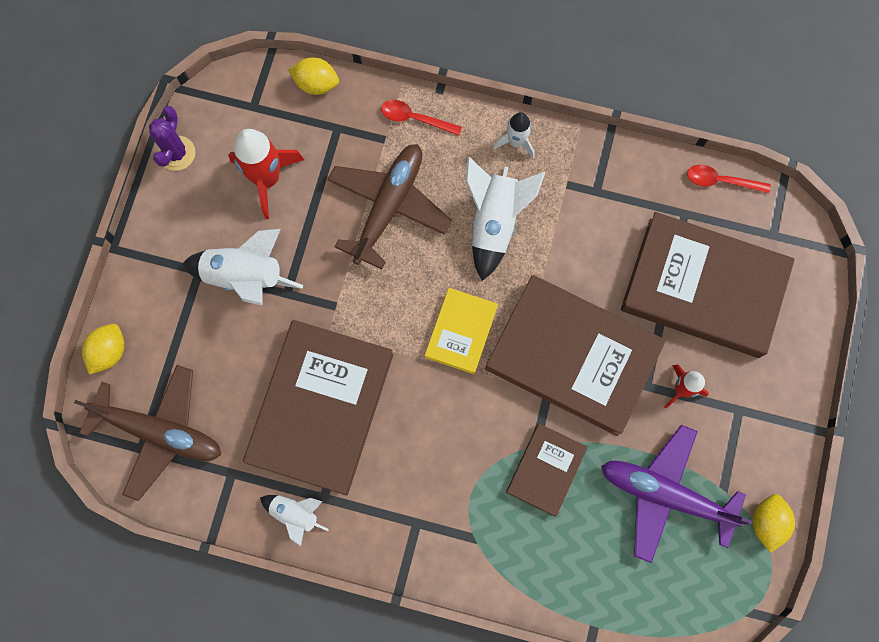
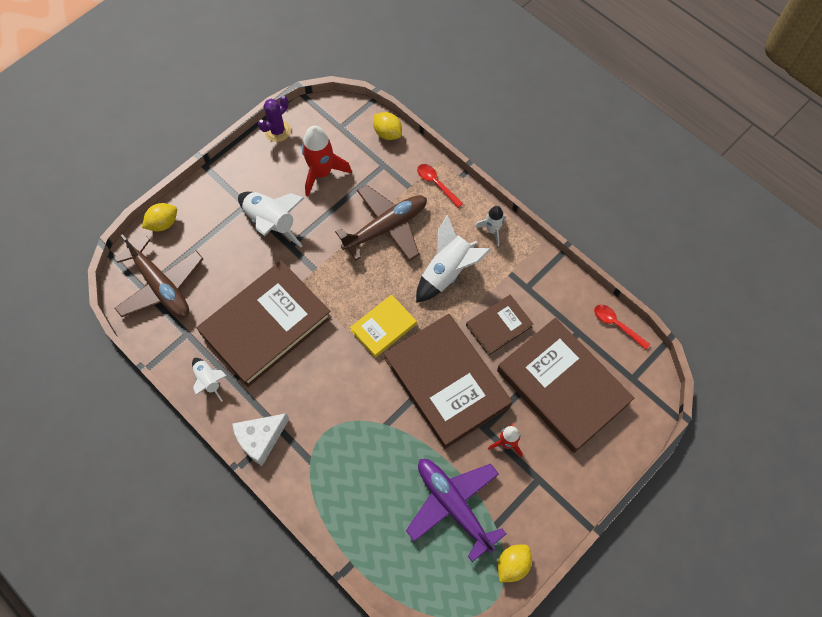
camera: 30 degrees right, 10 degrees down
(401, 547) = (260, 439): none -> white cheese
(546, 470) = (383, 444): brown book -> brown book (499, 326)

